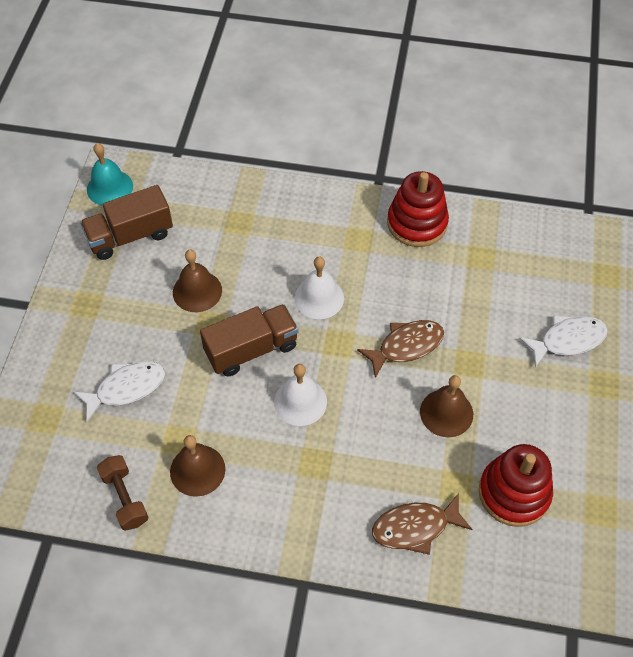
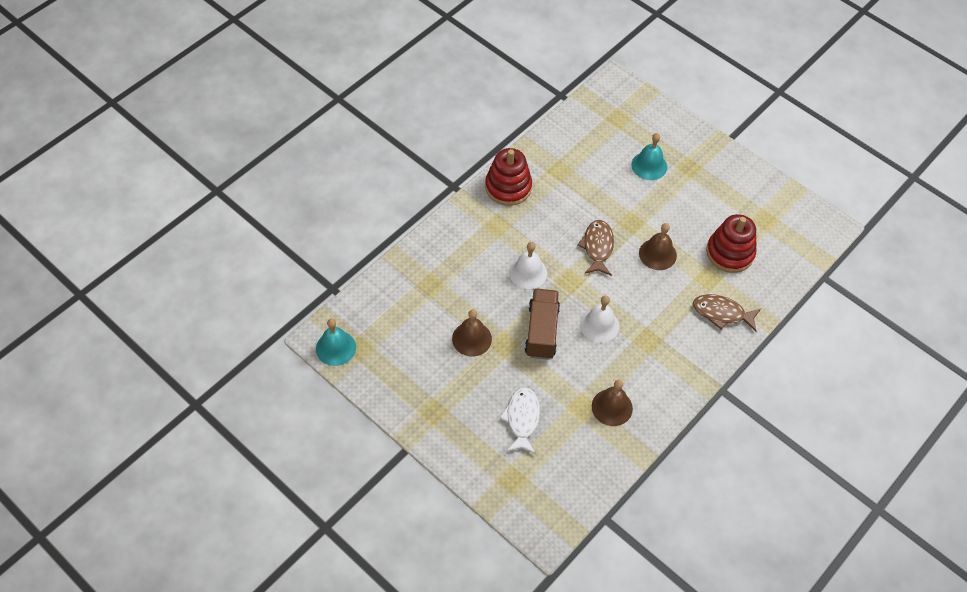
camera: 60 degrees left, 0 degrees up
(125, 498) = (606, 458): brown dumbbell -> none
(130, 236) = (392, 356): brown truck -> none
(415, 527) = (722, 313): brown fish -> brown fish turned 90 degrees clockwise
(568, 340) = (649, 165): white fish -> turquoise bell

